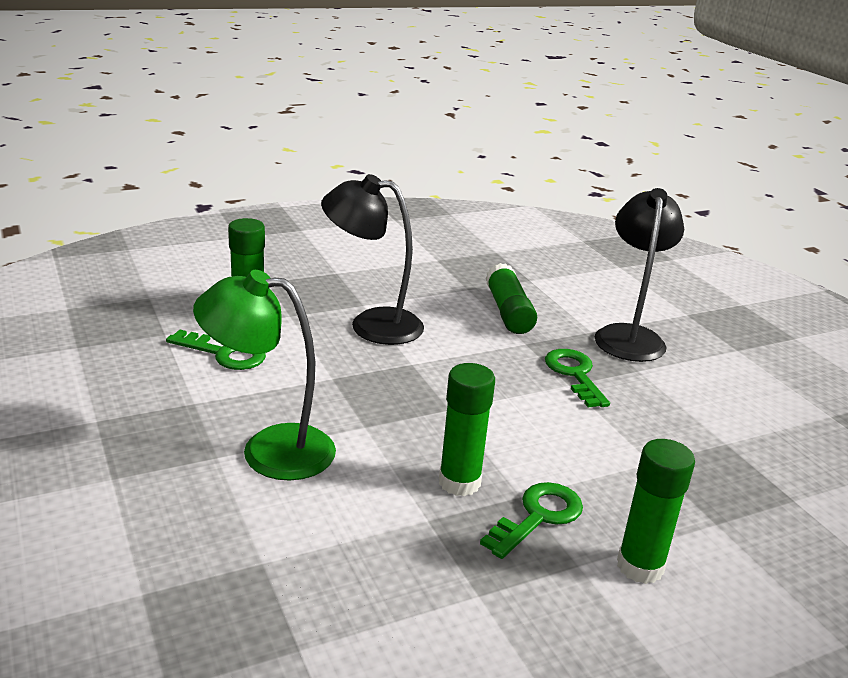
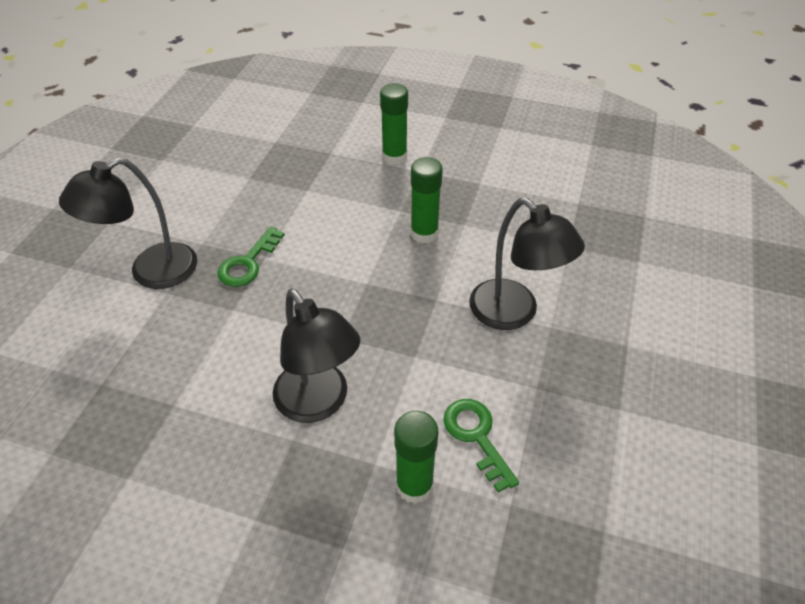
camera: 135 degrees left, 20 degrees up
(269, 449) = (513, 314): green lamp -> black lamp
(508, 312) = (190, 351): green glue stick -> none
(538, 517) = (408, 197): green key -> none

